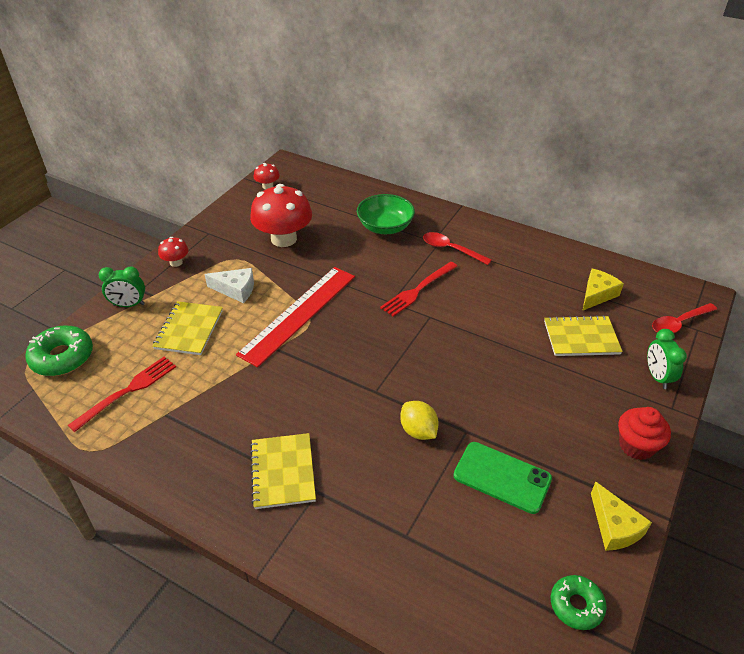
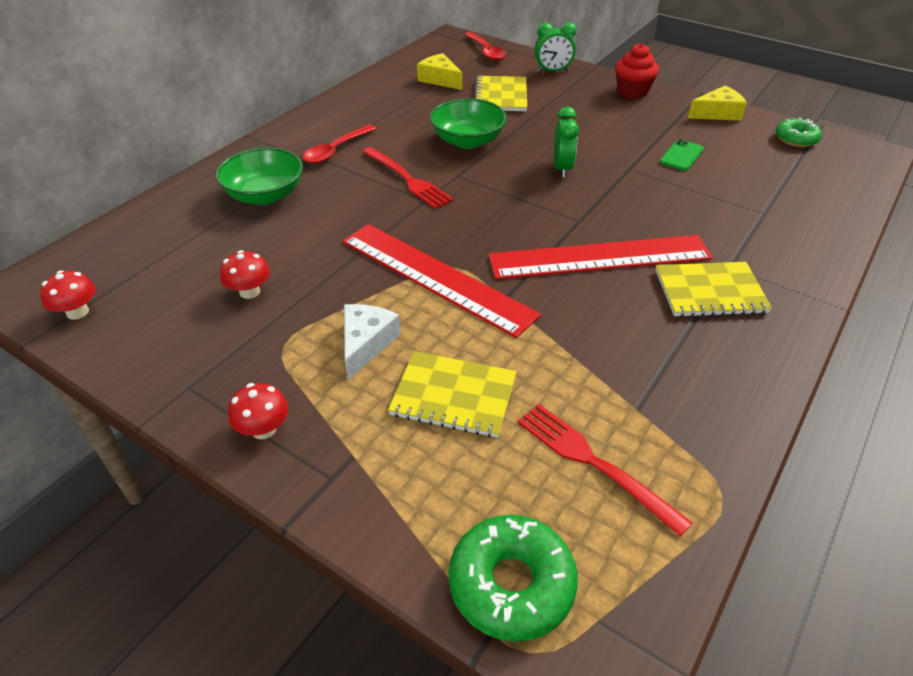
camera: 85 degrees left, 0 degrees up
(129, 305) = (374, 491): green clock -> green clock (562, 168)
(284, 239) = (249, 292): red mushroom -> red mushroom, size x0.47
(325, 403) = (600, 257): none -> red ruler
(418, 431) = (633, 196): yellow lemon -> none
(486, 319) = (468, 141): none -> green bowl
(502, 477) = (681, 156): green phone -> green phone, size x0.61

